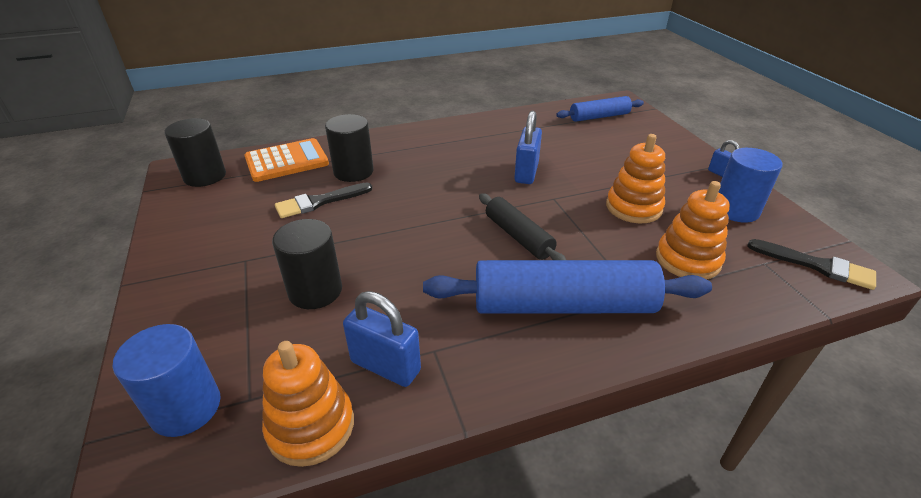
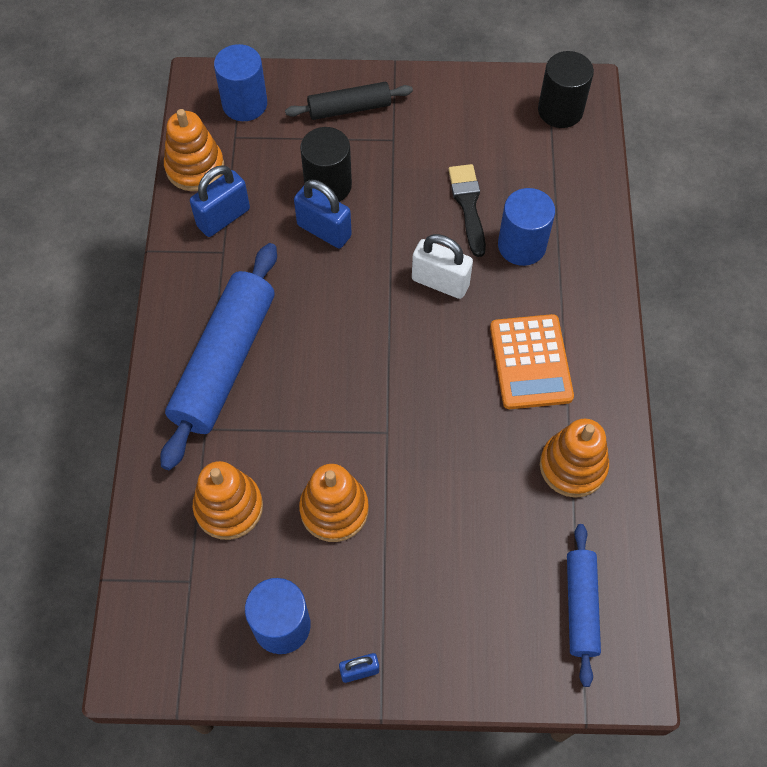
camera: 110 degrees right, 25 degrees up
(287, 161) = (570, 184): orange calculator -> orange calculator (530, 362)
(353, 171) = (521, 245): black cylinder -> blue cylinder
(405, 200) = (440, 282): none -> white padlock
(518, 129) = (573, 466): none -> orange stacking toy
(518, 236) = (333, 366): black rolling pin -> black rolling pin (349, 108)
(526, 173) = (452, 427): blue padlock -> blue padlock (324, 230)
(816, 265) = (161, 632): black brush -> none

